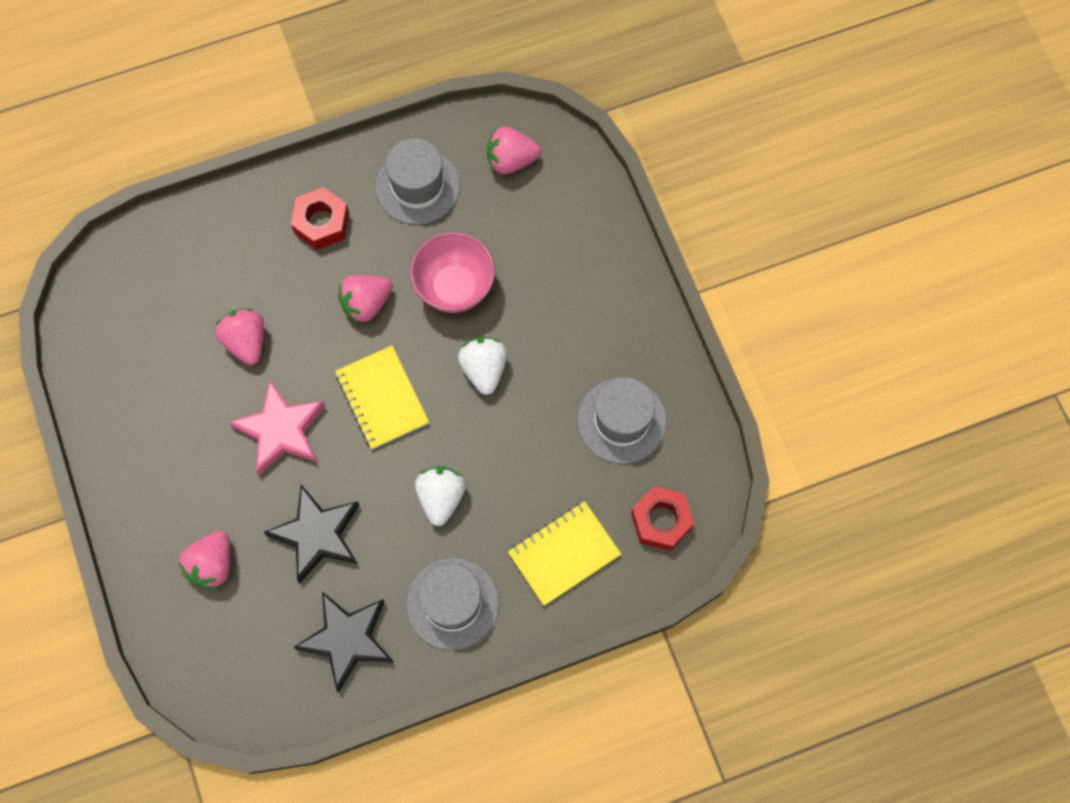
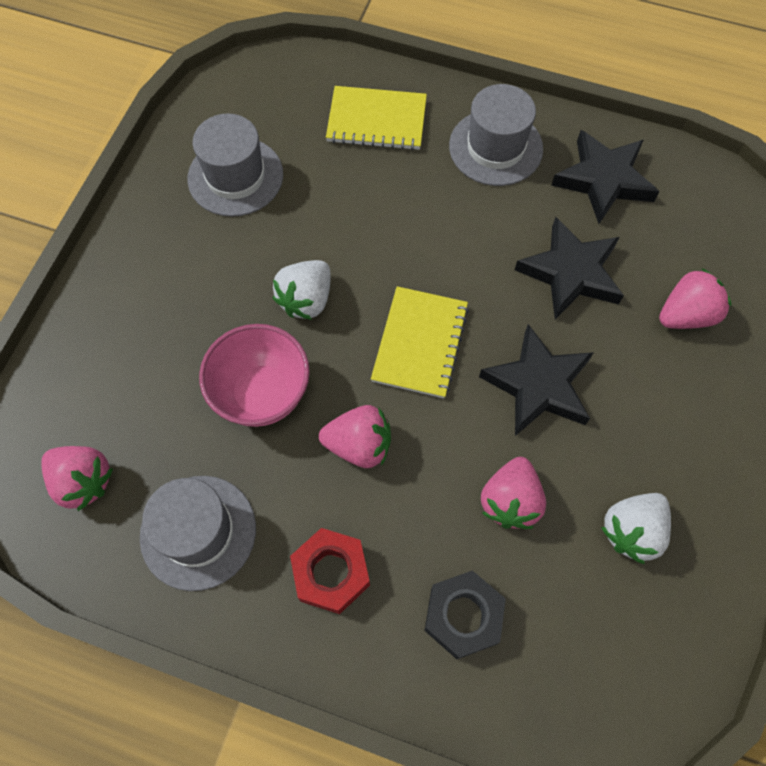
camera: 140 degrees left, 5 degrees down
(228, 257) = (463, 616): none -> black nut
(281, 430) = (538, 385): pink star -> black star
(441, 497) = (438, 226): white strawberry -> white strawberry (632, 530)
(661, 521) = (281, 91): red nut -> none

